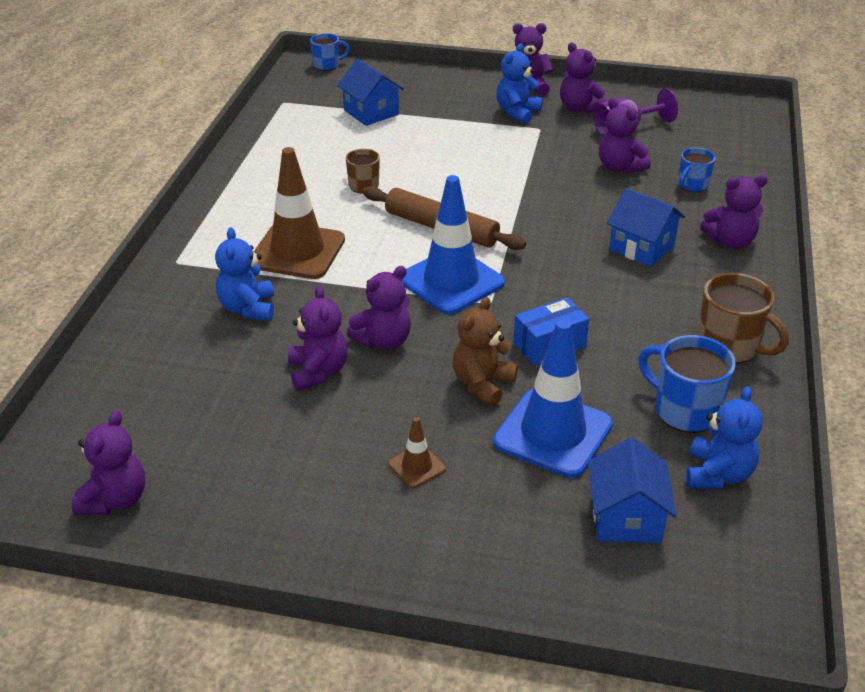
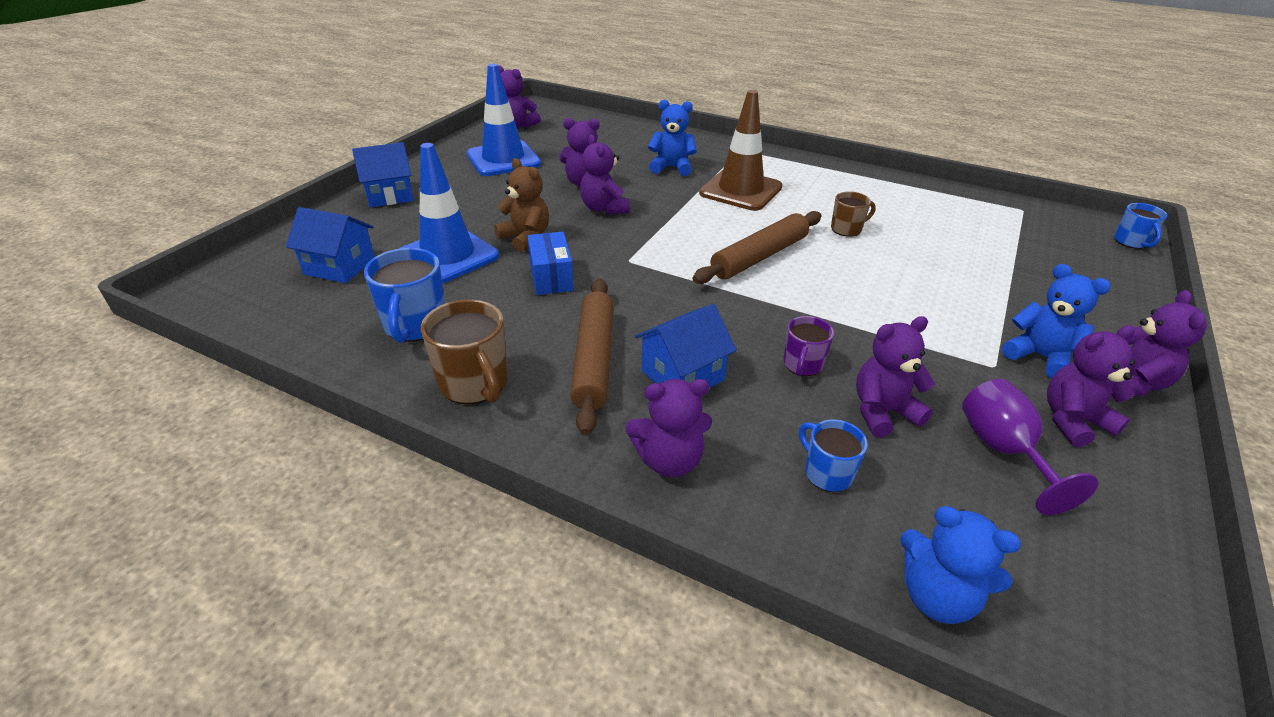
camera: 105 degrees right, 0 degrees up
(371, 112) = (1011, 253): blue house -> blue house (390, 195)
(416, 467) = (464, 202): brown traffic cone -> none
(451, 281) = (669, 247): blue traffic cone -> blue traffic cone (503, 159)
(591, 198) = (802, 365): none -> purple mug
(655, 292) = (593, 360): none -> brown rolling pin
(684, 410) = (415, 325): blue mug -> blue mug turned 120 degrees clockwise
(718, 474) = (332, 320): blue teddy bear -> blue teddy bear (937, 597)
(730, 241) = (669, 460): purple teddy bear -> purple teddy bear turned 105 degrees counterclockwise
(730, 346) = (474, 384): brown mug -> brown mug turned 90 degrees counterclockwise

